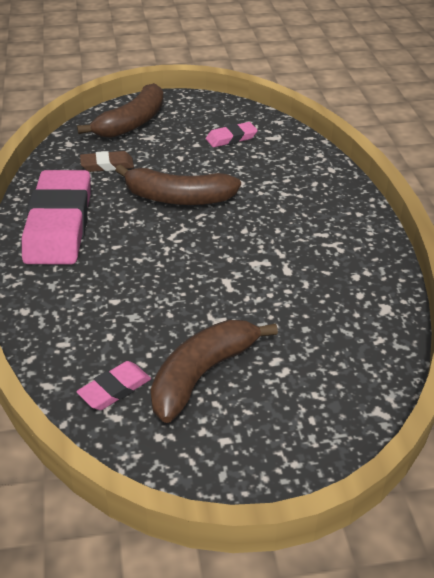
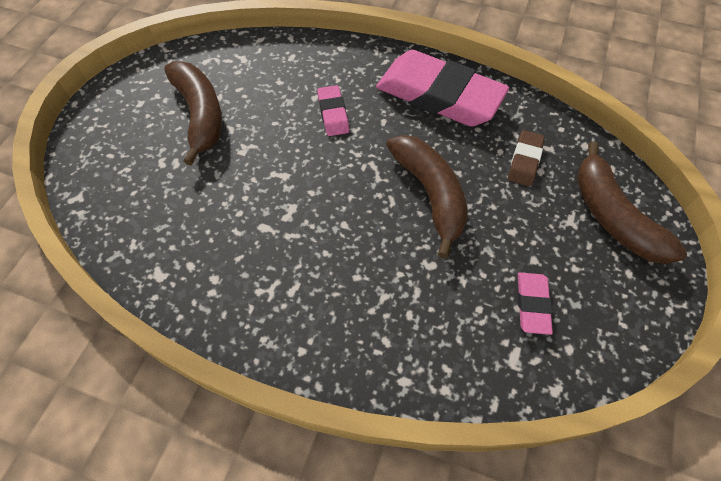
camera: 120 degrees right, 20 degrees up
(114, 389) = (228, 67): pink eraser -> pink eraser (333, 113)
(178, 198) = (430, 194): brown banana -> brown banana turned 120 degrees clockwise

